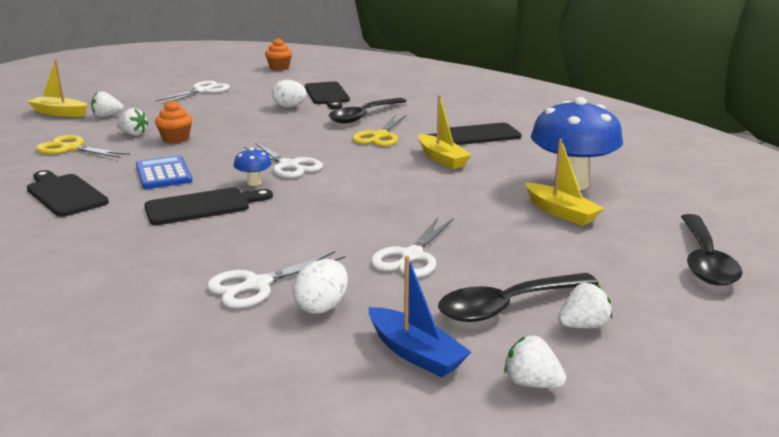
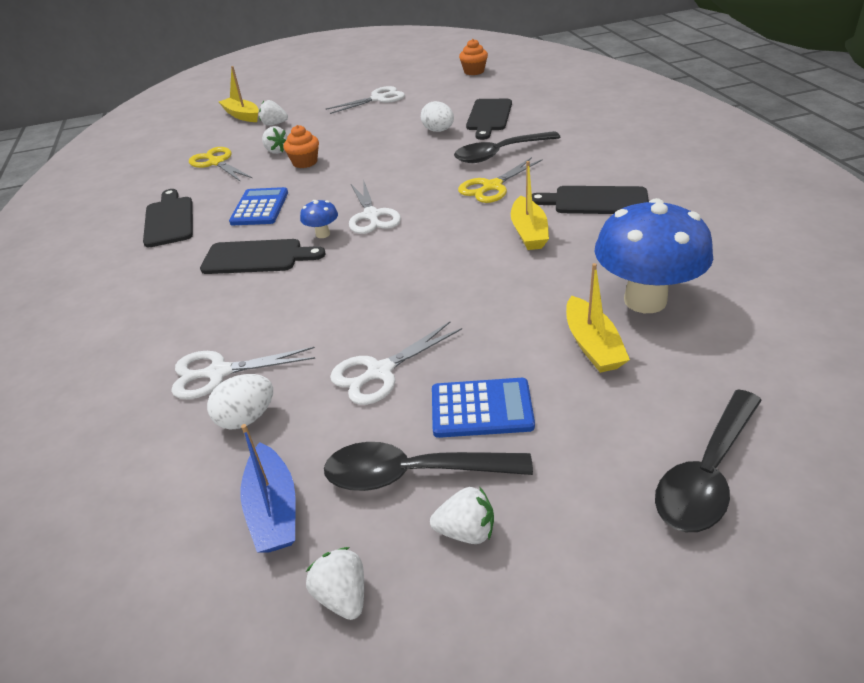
camera: 30 degrees right, 15 degrees up
(518, 260) = (481, 408): none -> blue calculator

